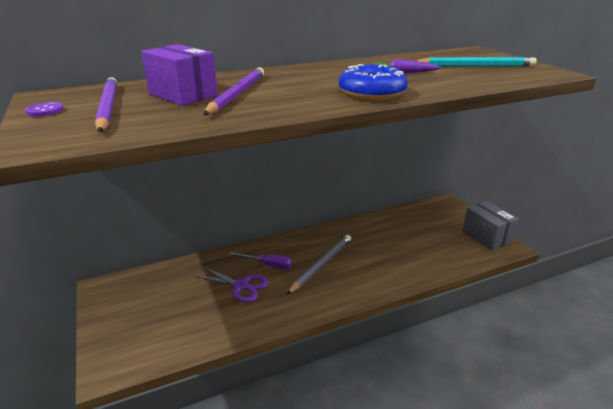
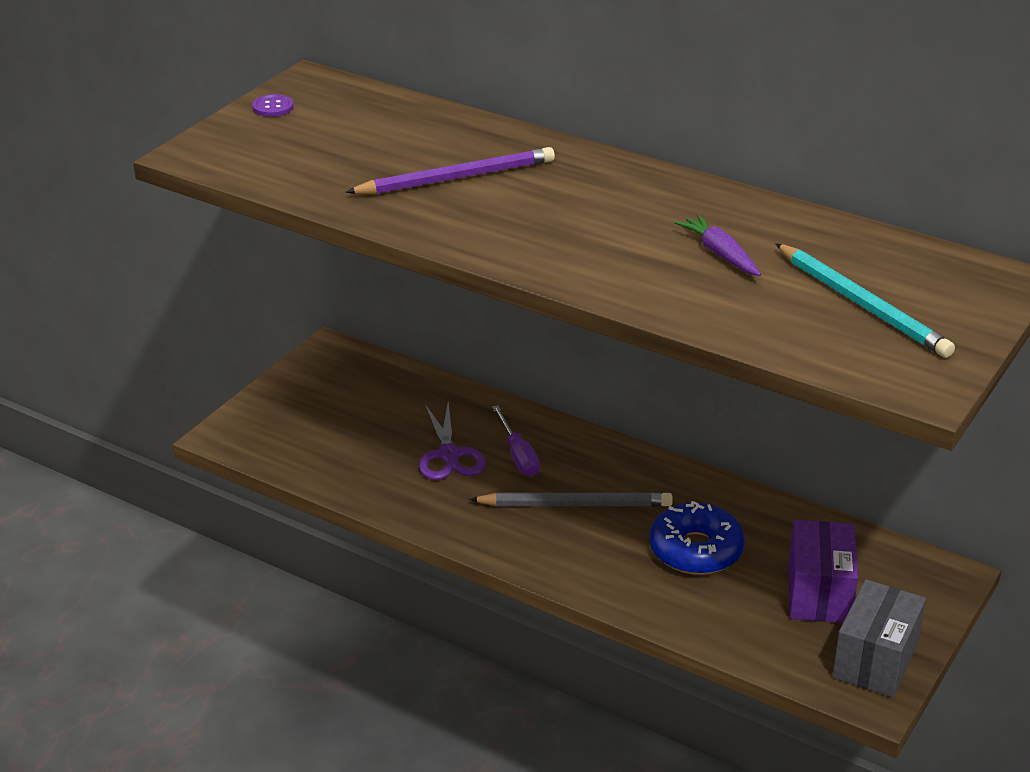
camera: 55 degrees right, 5 degrees up
(107, 107) = (320, 131): purple pencil -> none
(183, 95) = (410, 149): purple box -> purple box (819, 593)
(372, 93) = (577, 261): blue donut -> blue donut (696, 550)

